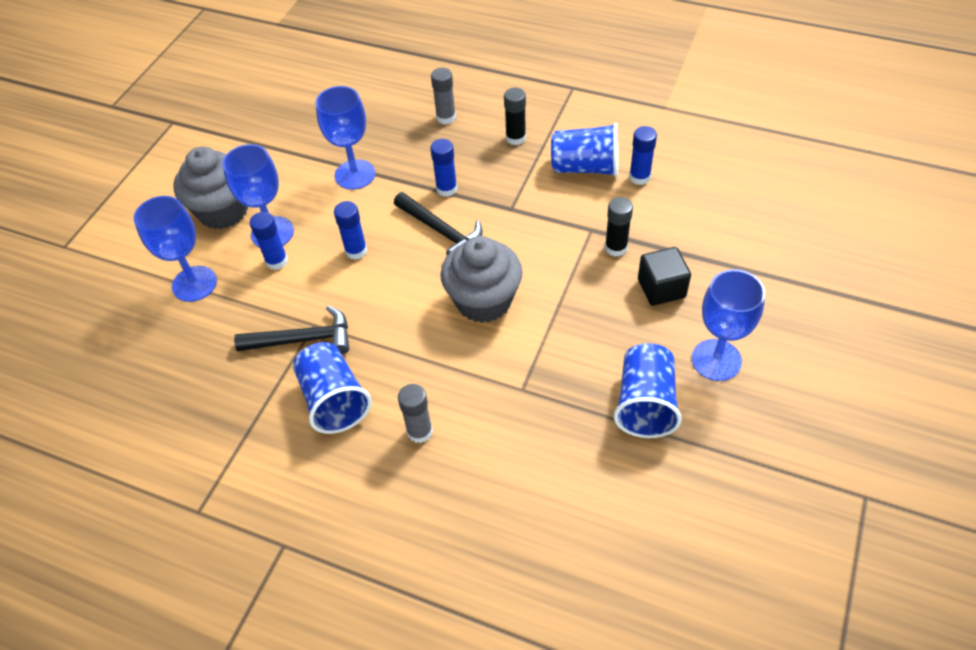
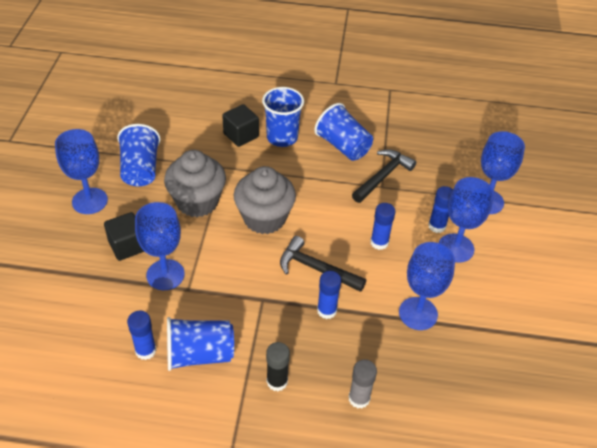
camera: 160 degrees right, 5 degrees down
(223, 211) = (510, 261): grey cupcake -> grey cupcake (197, 202)
(303, 339) = (383, 176): black hammer -> black hammer turned 150 degrees clockwise
(420, 431) = (282, 137): grey glue stick -> blue cup
(483, 446) = (241, 135): none -> black cube
(616, 248) = (165, 275): black glue stick -> blue goblet

